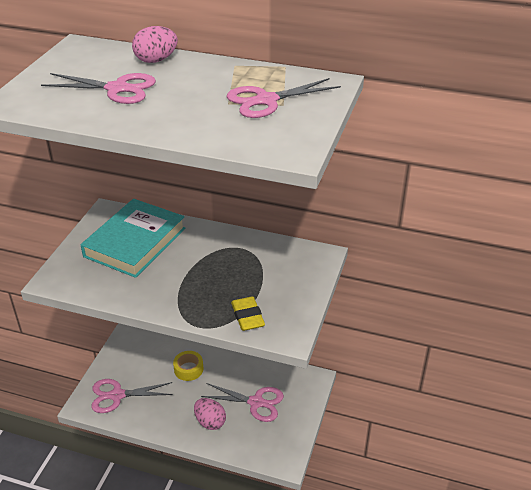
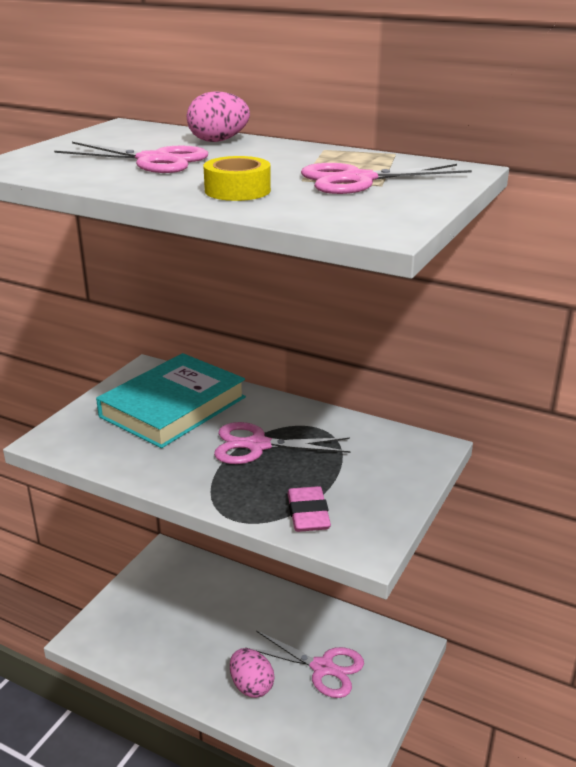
camera: 10 degrees right, 10 degrees down
(117, 395) = (130, 631): pink scissors -> pink scissors (258, 445)
(188, 369) = (235, 609): yellow tape -> yellow tape (237, 190)
(247, 316) = (308, 514): yellow eraser -> pink eraser

